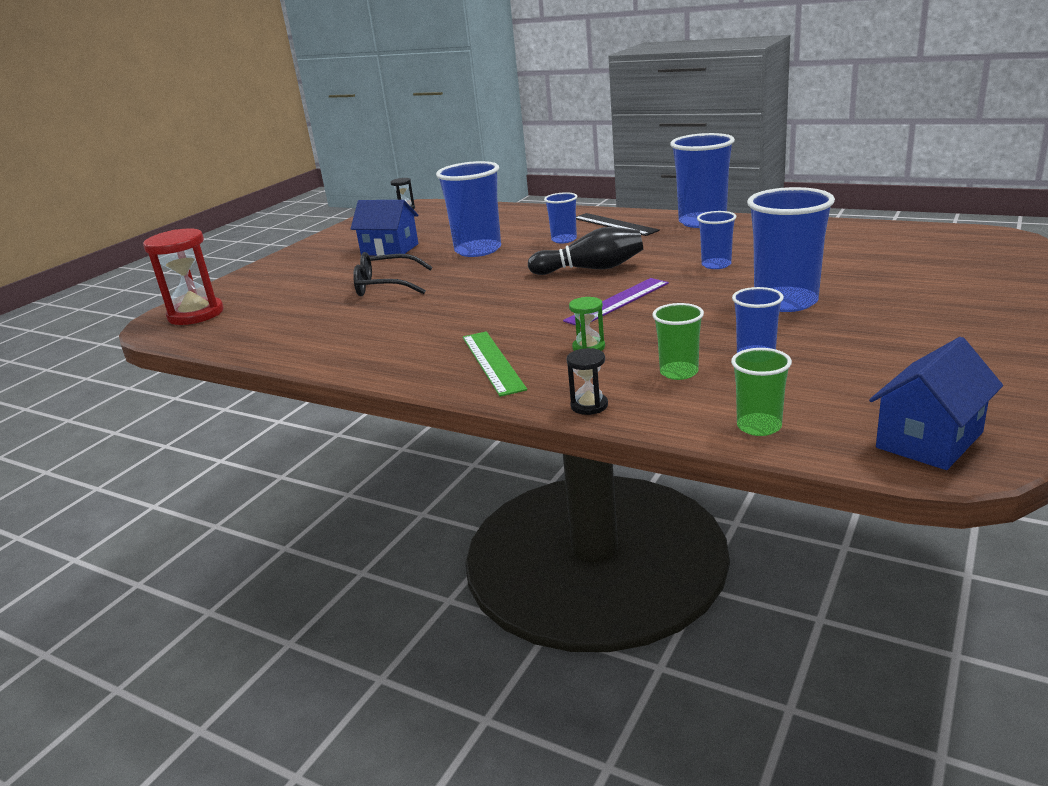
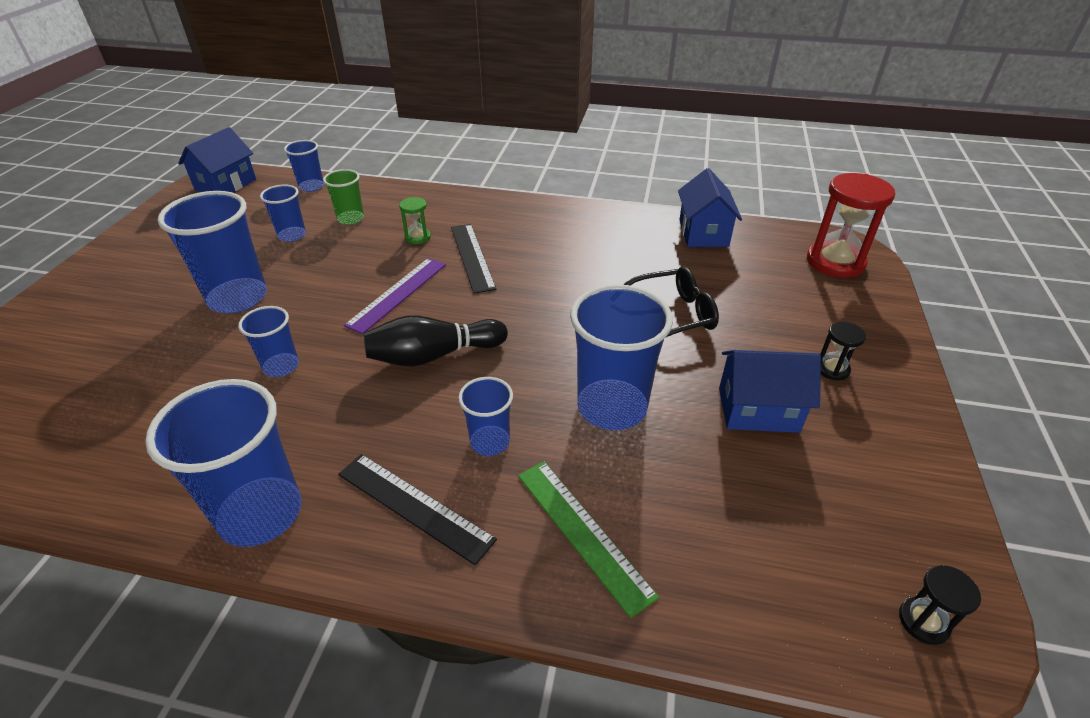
camera: 160 degrees right, 15 degrees up
(269, 340) = (703, 233): none -> blue house
(492, 362) = (489, 221): green ruler -> green ruler (582, 532)
(532, 327) = (472, 257): none -> black ruler
(589, 406) = (410, 193): black hourglass -> black hourglass (832, 369)
(759, 426) = (311, 186): green cup -> blue cup

